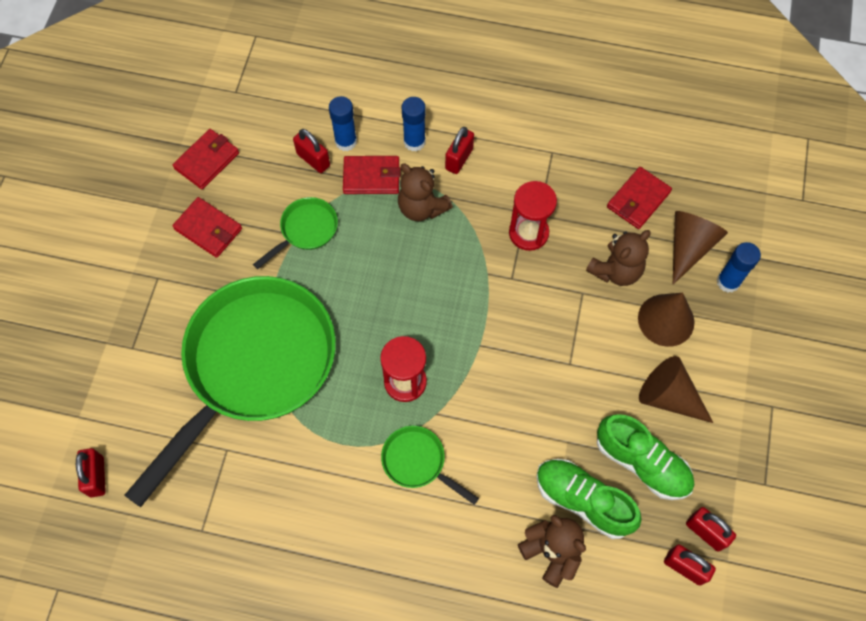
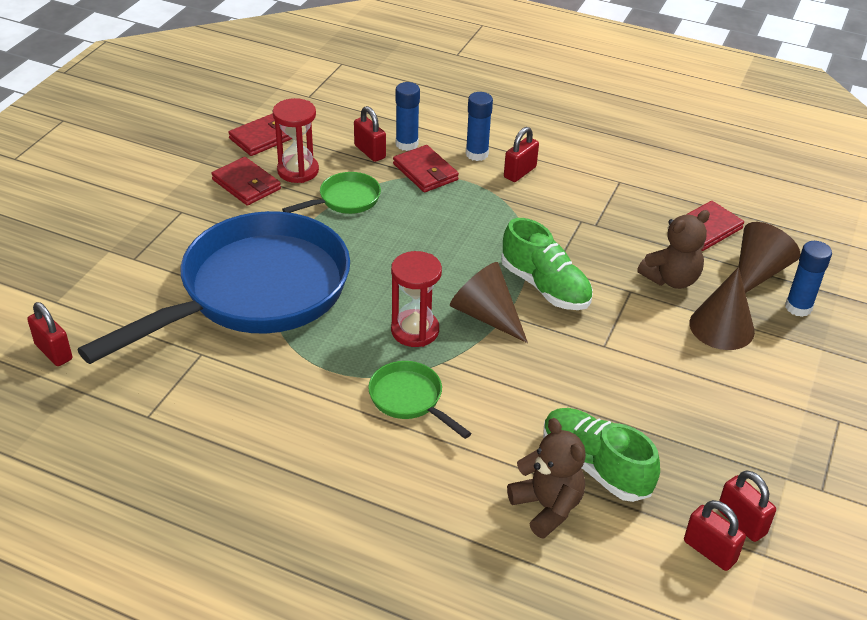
camera: 10 degrees right, 25 degrees down
(97, 476) = (53, 352): red padlock -> red padlock turned 45 degrees counterclockwise
(253, 367) = (254, 292): green pan -> blue pan
(371, 177) = (425, 172): red wallet -> red wallet turned 45 degrees clockwise
(421, 207) = (471, 201): brown teddy bear -> none
(528, 233) = (580, 236): red hourglass -> red hourglass (298, 171)
(642, 463) = (672, 444): green shoe -> green shoe (545, 286)
(668, 397) = (714, 392): brown cone -> brown cone (486, 315)

